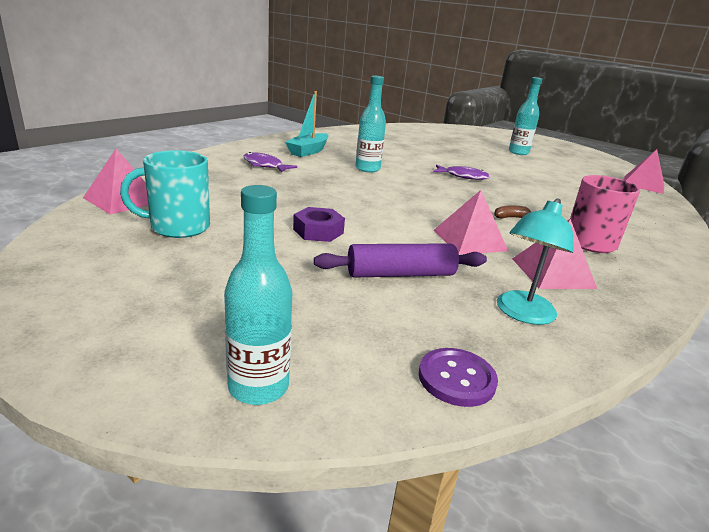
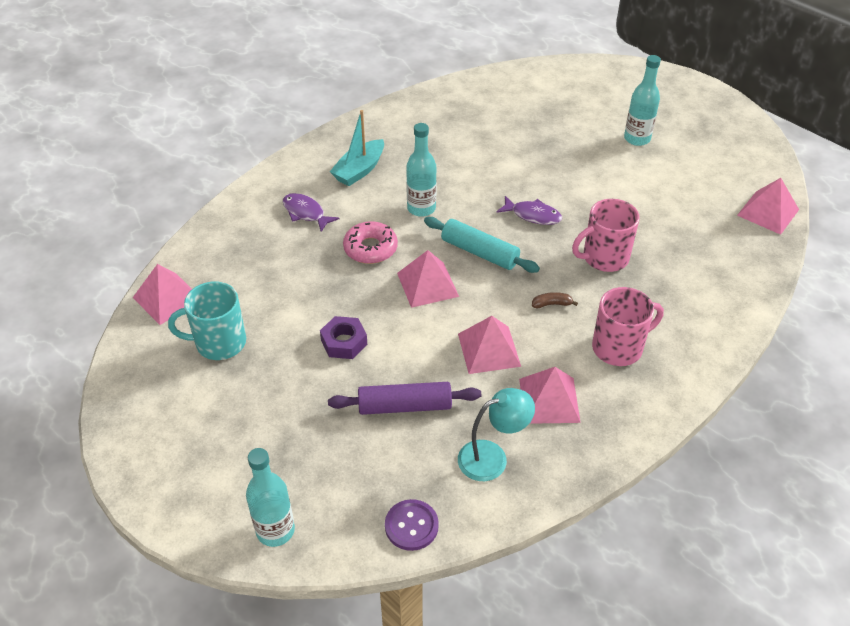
camera: 10 degrees right, 20 degrees up
(329, 184) = (370, 248): none -> pink donut
(390, 203) = (427, 284): none -> pink pyramid
(429, 190) = (479, 252): none -> turquoise rolling pin
(522, 314) = (492, 457): turquoise lamp -> turquoise lamp turned 150 degrees counterclockwise
(537, 197) = (604, 257): none -> pink mug

